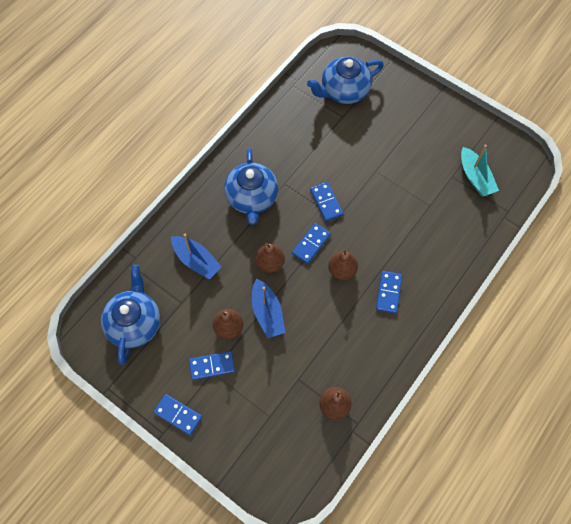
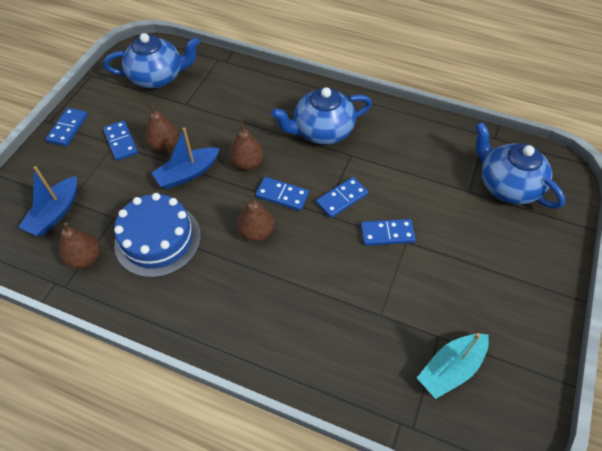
camera: 75 degrees right, 10 degrees down
(196, 261) = (234, 104): blue boat -> blue boat (55, 213)
(330, 346) = (158, 239): none -> blue cake
(388, 293) = (239, 288): blue domino -> blue domino (387, 233)

